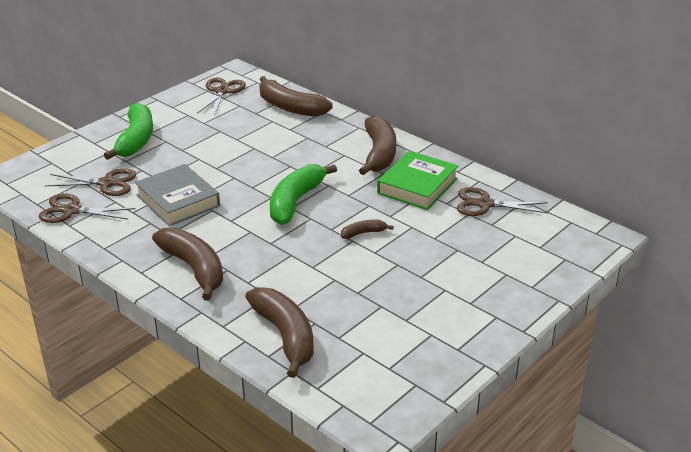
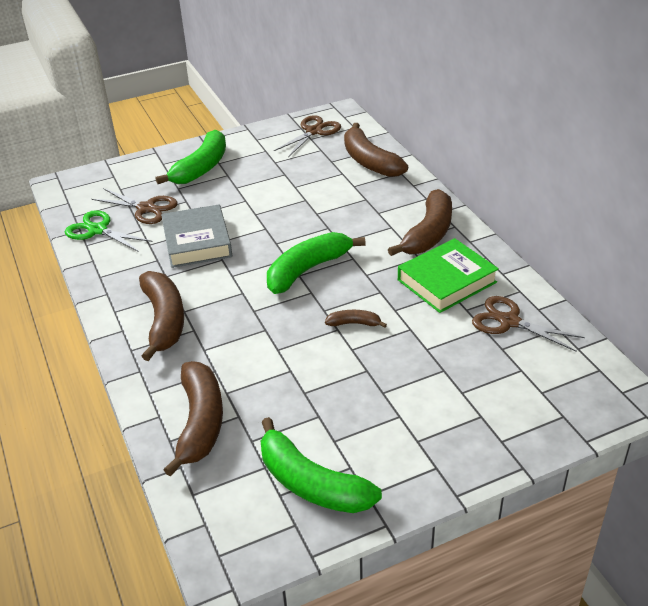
camera: 25 degrees right, 5 degrees up
(71, 211) = (98, 230): brown scissors -> green scissors
(408, 353) = (311, 483): none -> green banana

